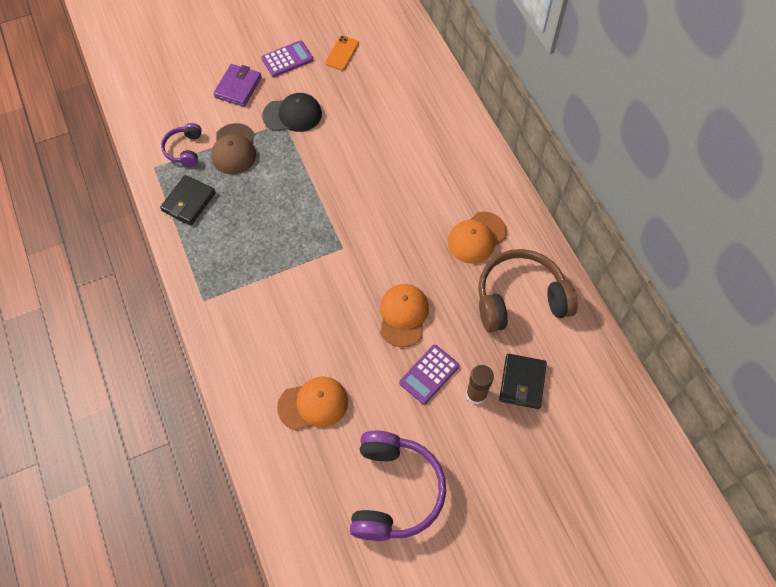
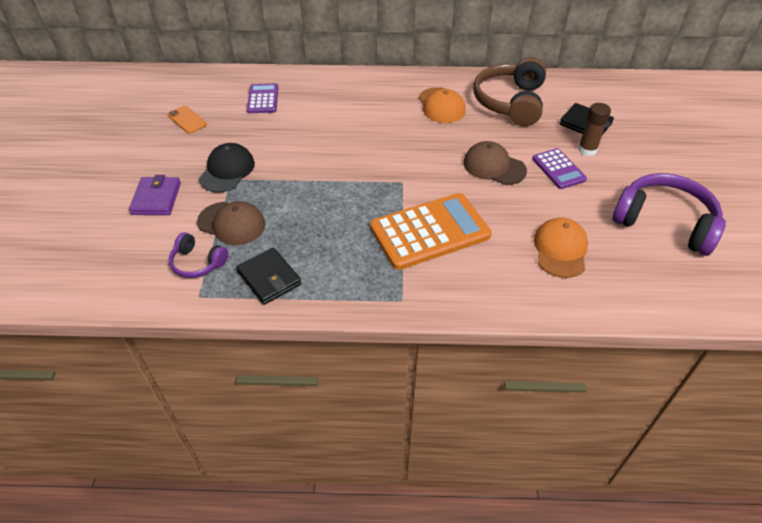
camera: 65 degrees left, 15 degrees down
(238, 87) = (156, 198): purple wallet -> purple wallet turned 45 degrees clockwise
(287, 59) = (157, 155): purple calculator -> purple calculator (263, 99)
(289, 292) = (430, 231): none -> orange calculator
(403, 315) = (494, 166): orange cap -> brown cap

